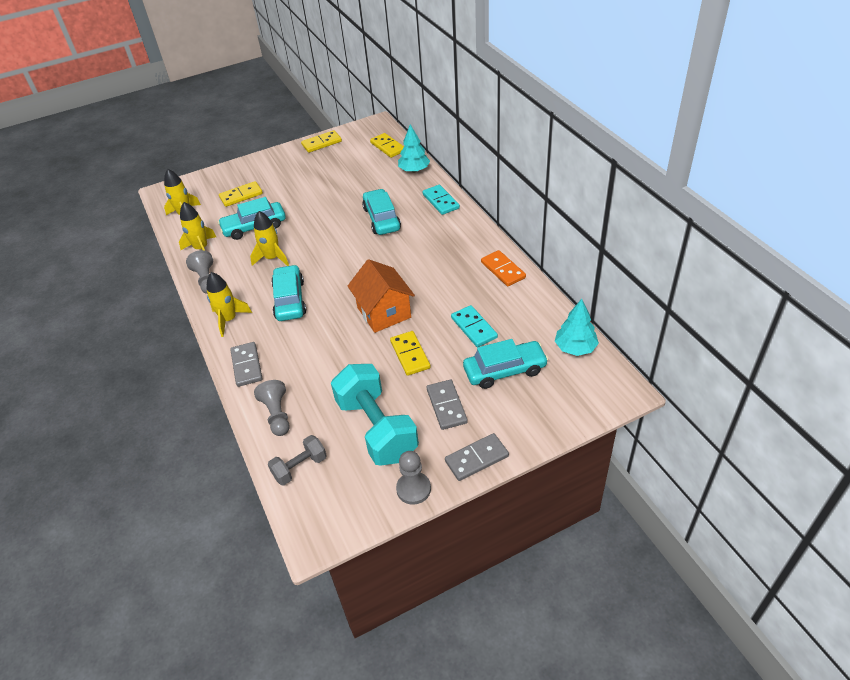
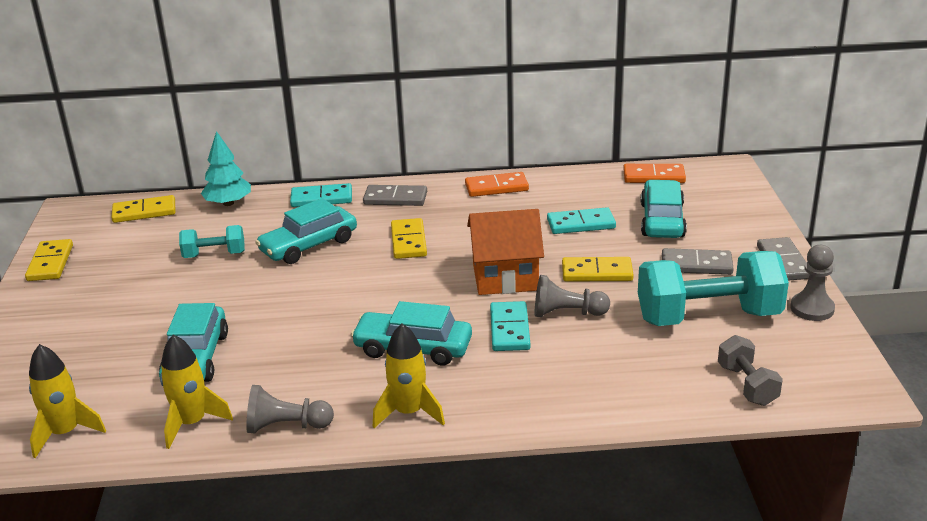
camera: 70 degrees left, 15 degrees down
(241, 195) = (90, 361): yellow domino -> yellow domino (408, 241)
(247, 366) = (527, 407): grey domino -> grey domino (395, 198)
(272, 258) = (298, 351): yellow rocket -> none
(277, 414) = (643, 391): grey pawn -> grey pawn (567, 313)
(324, 333) = (509, 329): none -> turquoise domino
(354, 190) = (214, 255): none -> turquoise dumbbell
(382, 219) = (309, 245): turquoise car -> turquoise car turned 45 degrees counterclockwise
(575, 348) = (654, 176): turquoise tree -> orange domino

